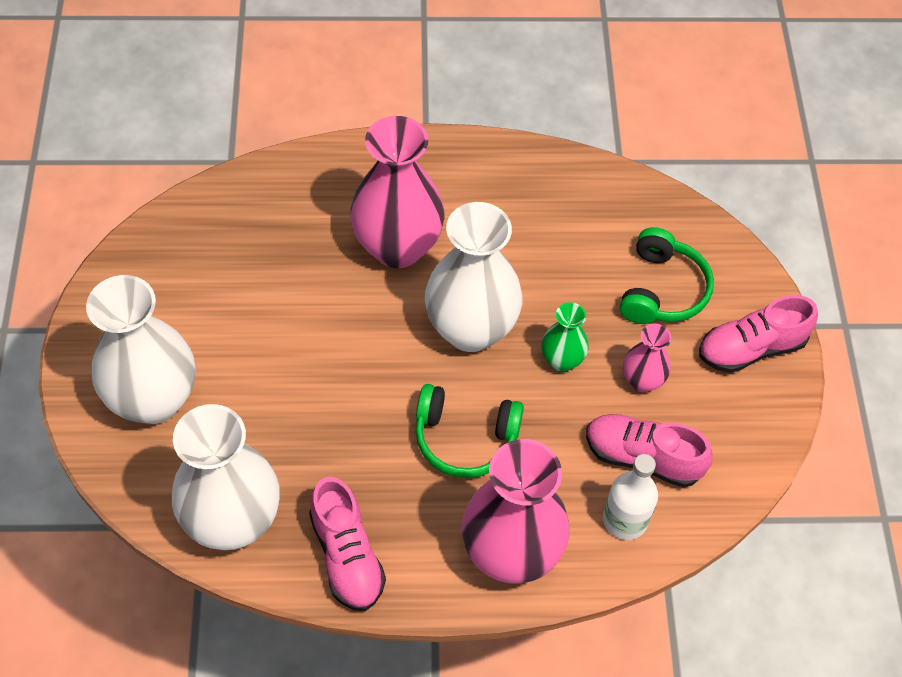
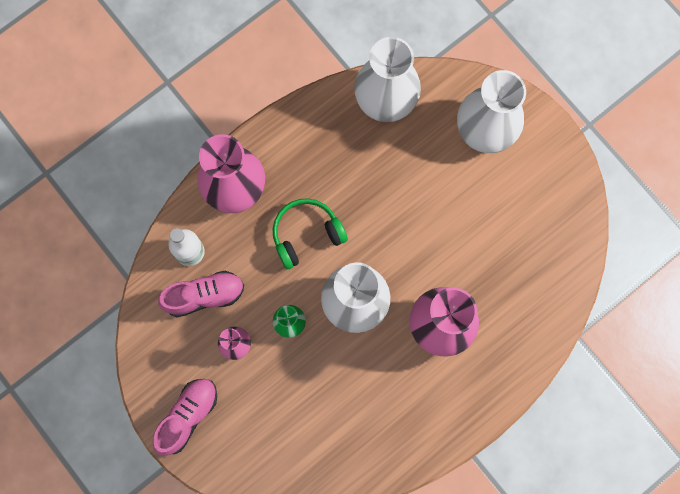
camera: 145 degrees right, 20 degrees up
(347, 556) = (315, 127): pink shoe -> none
(662, 290) = (265, 418): green headphones -> none

